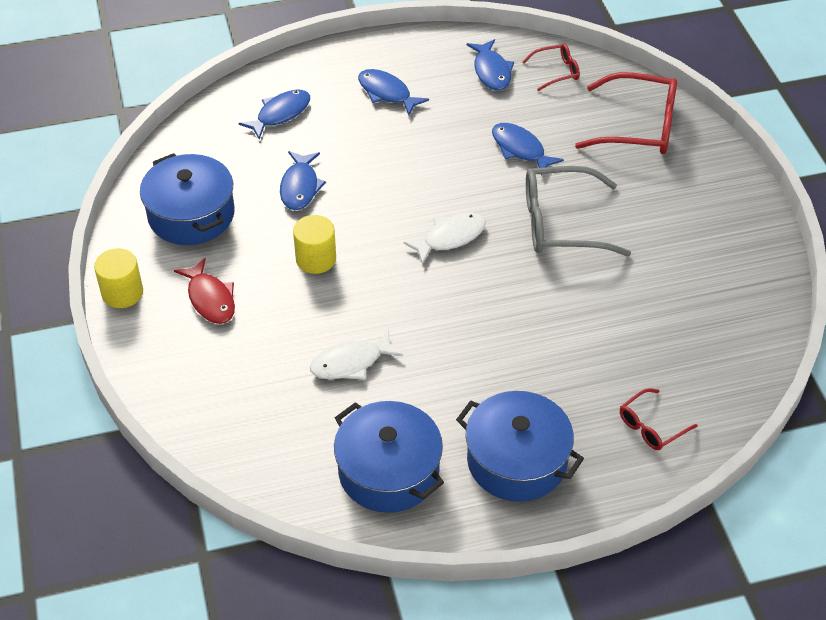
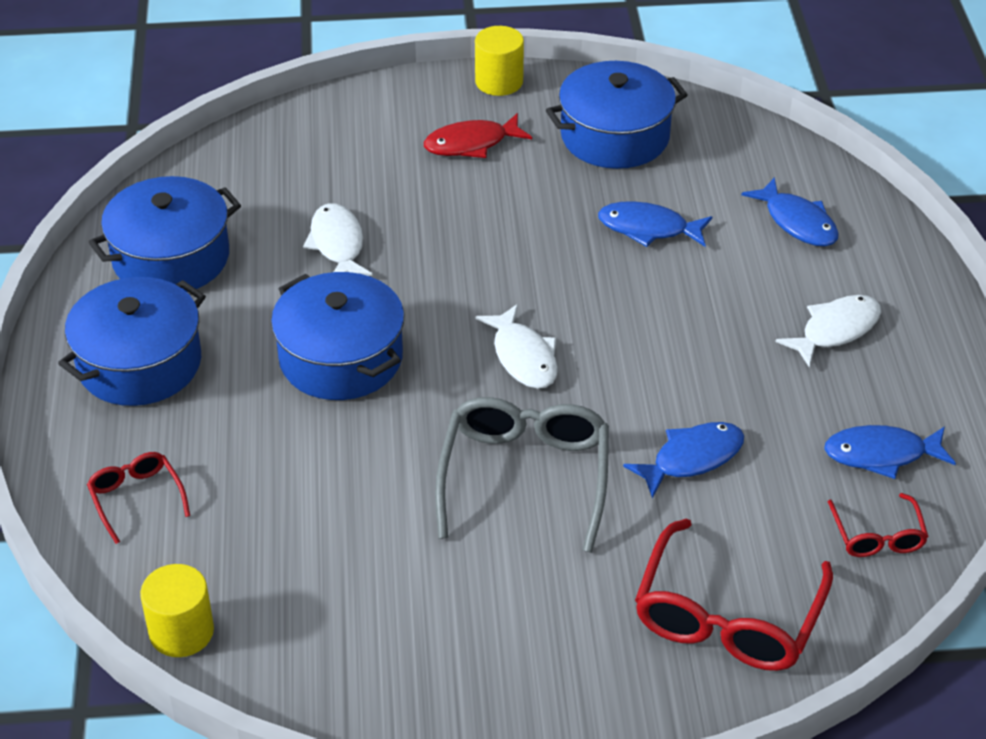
camera: 100 degrees right, 5 degrees down
(316, 259) = (514, 231): yellow cylinder -> yellow cylinder (181, 632)
(387, 93) = (835, 330): blue fish -> white fish
(478, 337) = (341, 358): none -> blue pot

